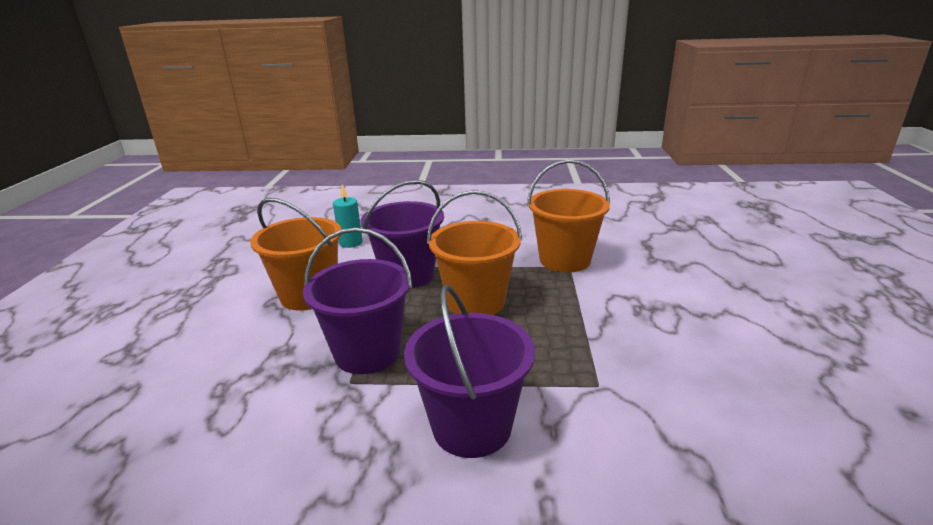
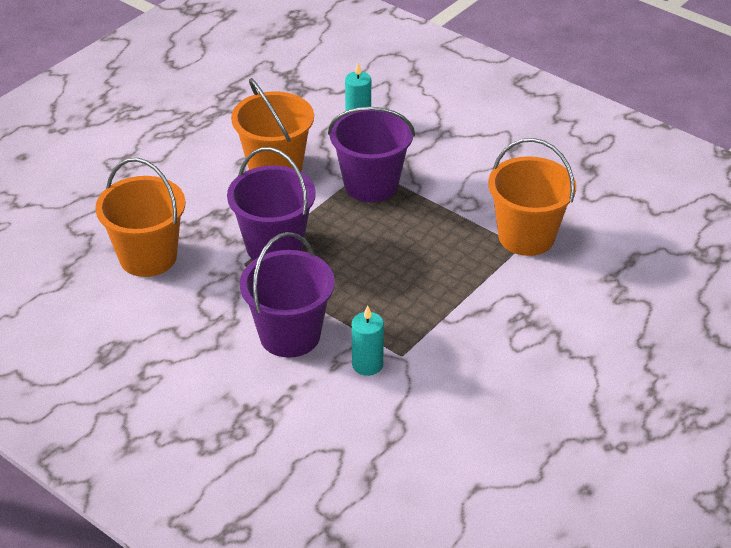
camera: 35 degrees right, 15 degrees up
(476, 302) = (396, 242): orange bucket -> orange bucket (148, 257)
(581, 412) = (367, 364): none -> turquoise candle

